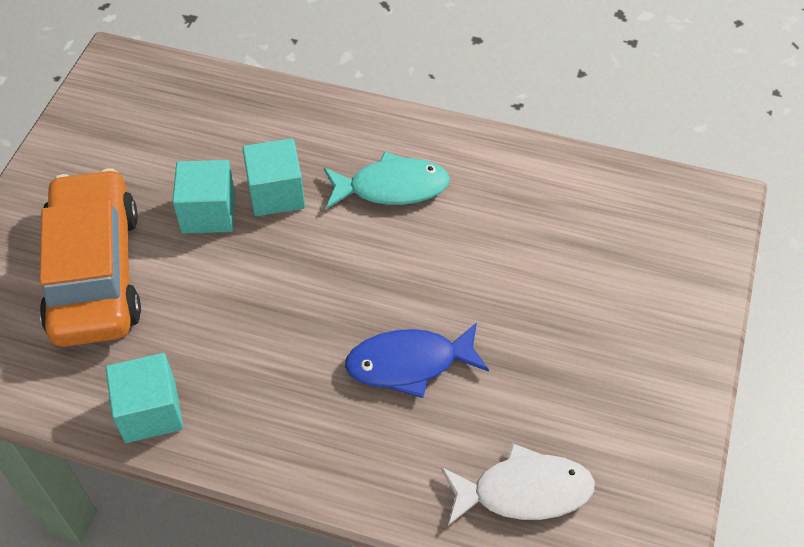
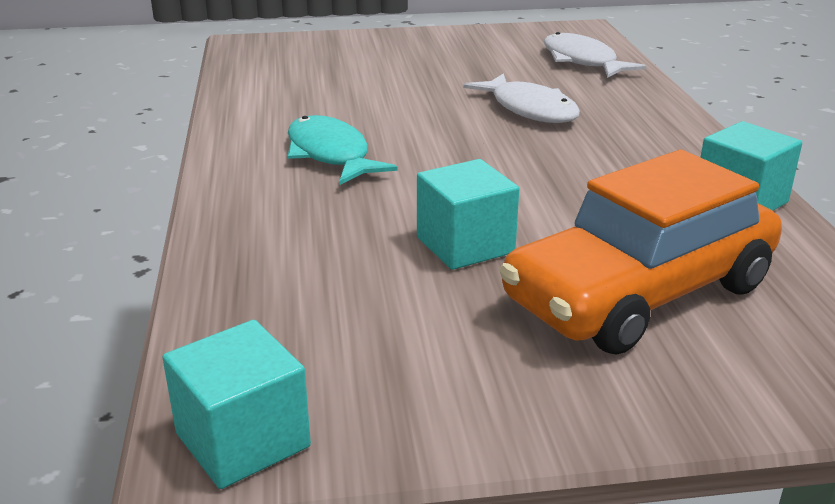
camera: 115 degrees left, 25 degrees down
(276, 193) = (395, 212): turquoise cube -> turquoise cube (243, 440)
(409, 363) = (529, 109): blue fish -> white fish

